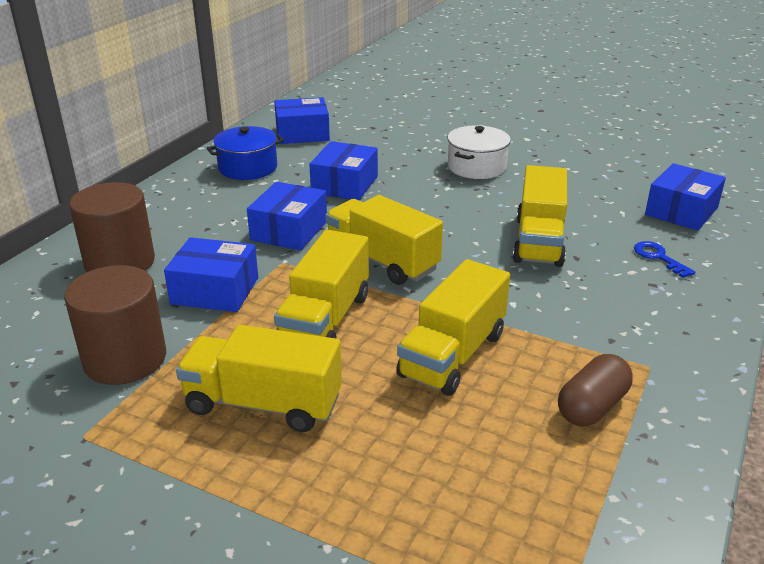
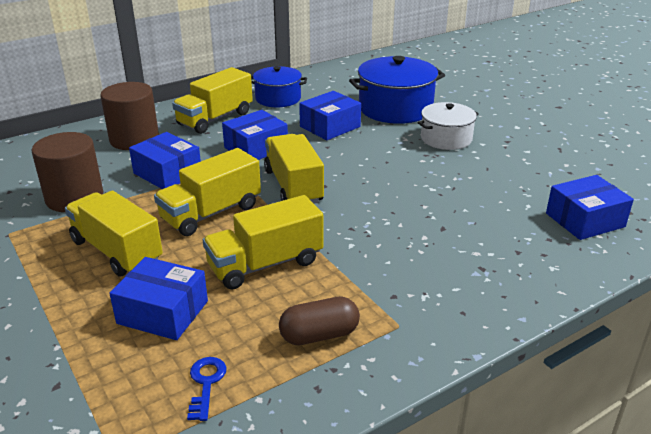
camera: 30 degrees right, 0 degrees up
(302, 133) = (342, 83): blue box -> blue box (163, 312)
(391, 148) = (395, 108): none -> blue pot
(539, 241) = (427, 207): yellow truck -> yellow truck (215, 119)
(659, 257) = (514, 250): blue key -> blue key (206, 383)

